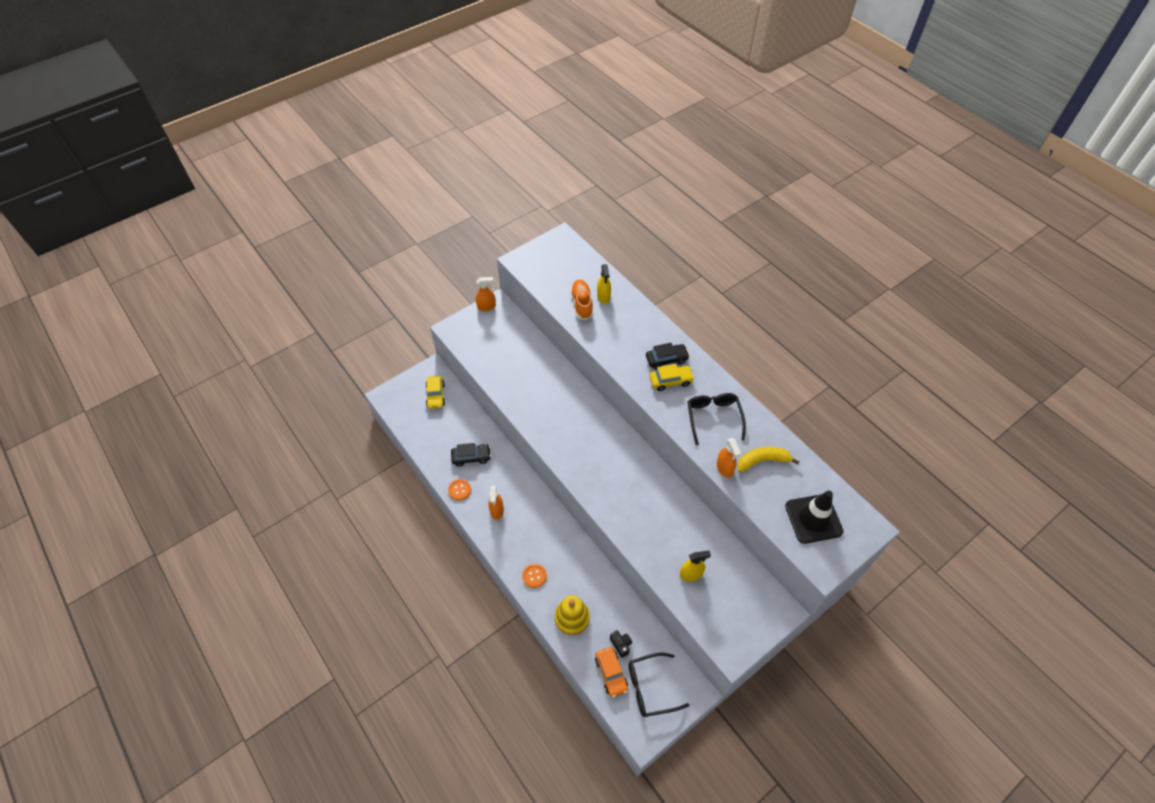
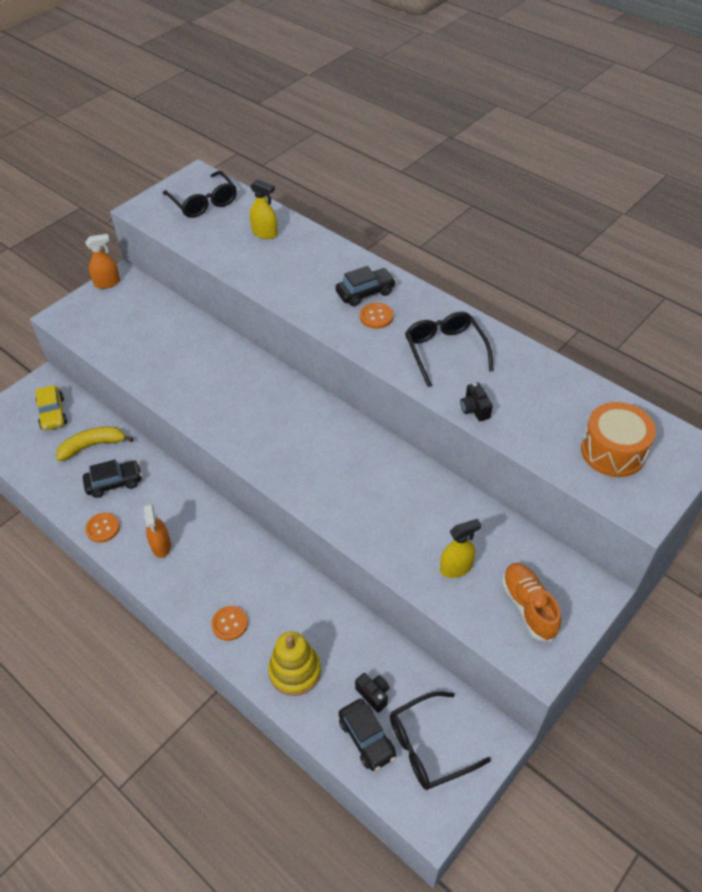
camera: 10 degrees left, 5 degrees down
(564, 262) = (204, 202): none -> black glasses
(582, 304) = (236, 246): orange shoe -> orange shoe (528, 607)
(603, 296) = (265, 233): yellow spray bottle -> yellow spray bottle turned 45 degrees counterclockwise
(611, 673) = (366, 738): orange car -> black car
(670, 381) = (376, 317): yellow car -> orange button
(724, 468) = (474, 409): orange spray bottle -> black camera
(762, 461) = (524, 392): yellow banana -> yellow banana (93, 446)
(813, 519) = (613, 451): black traffic cone -> orange drum

